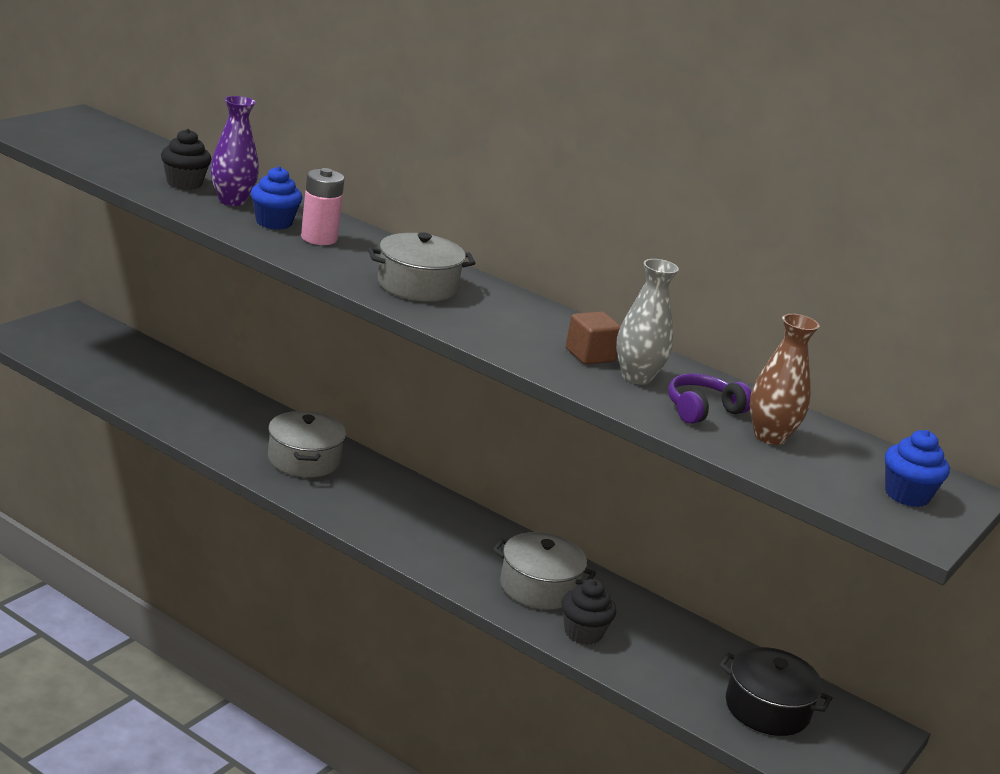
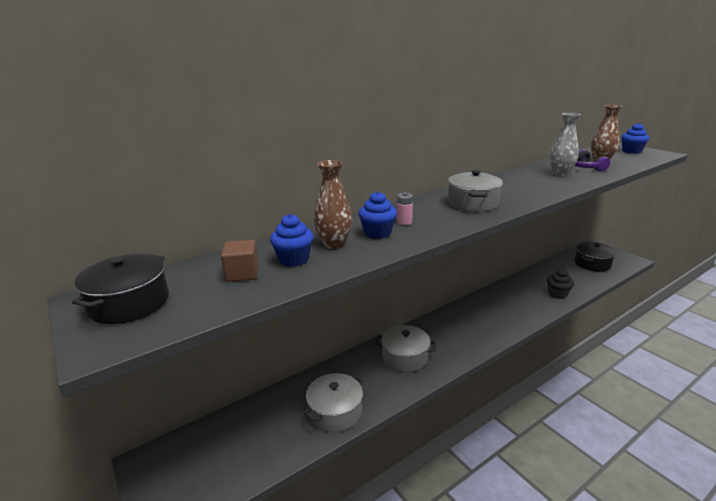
camera: 65 degrees left, 0 degrees up
(78, 130) = (130, 303): none -> black pot
(184, 183) = (294, 259): black cupcake -> blue cupcake
(232, 201) = (334, 244): purple vase -> brown vase
(319, 238) = (404, 222): pink battery -> pink battery, size x0.61
(539, 587) = (523, 299): grey pot -> grey pot (335, 412)
(590, 355) = (541, 178): brown cube -> brown cube (242, 274)

